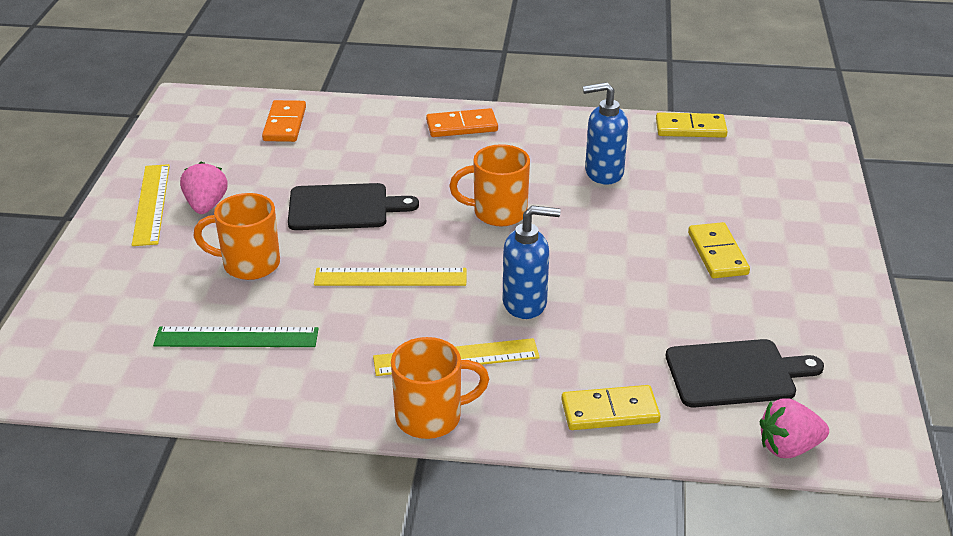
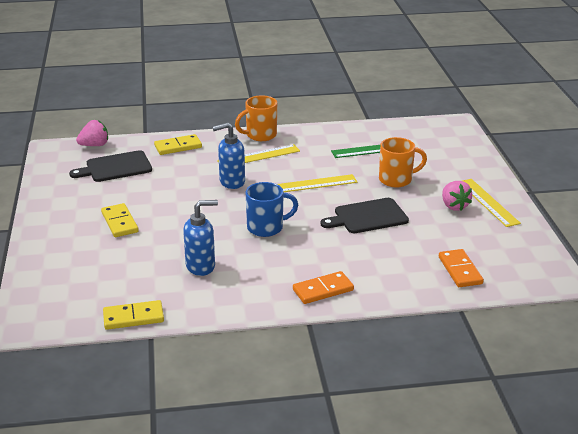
camera: 165 degrees right, 5 degrees down
(498, 213) = (266, 227): orange mug -> blue mug

